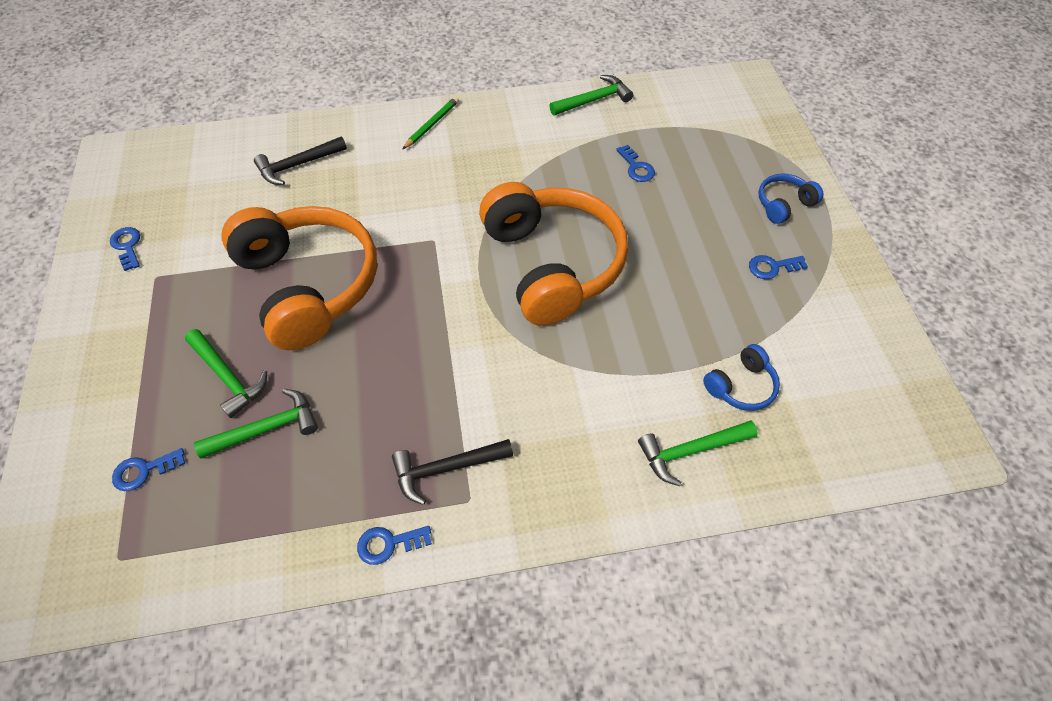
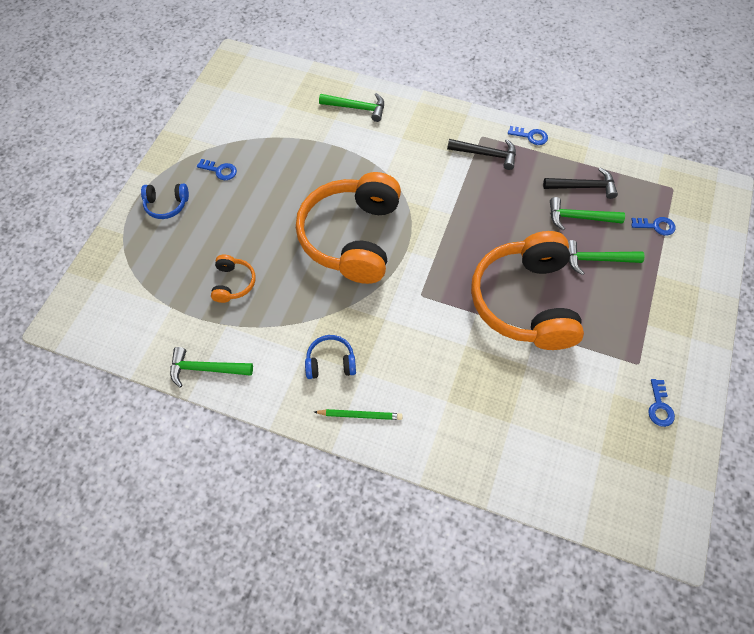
camera: 150 degrees left, 5 degrees up
(228, 377) = (596, 259): green hammer -> green hammer turned 75 degrees counterclockwise
(297, 165) = (497, 427): black hammer -> black hammer (583, 187)
(432, 124) = (360, 415): green pencil -> green pencil turned 150 degrees counterclockwise
(636, 167) = (233, 283): blue key -> orange headphones
(741, 386) = (304, 122): blue headphones -> blue headphones (330, 362)

